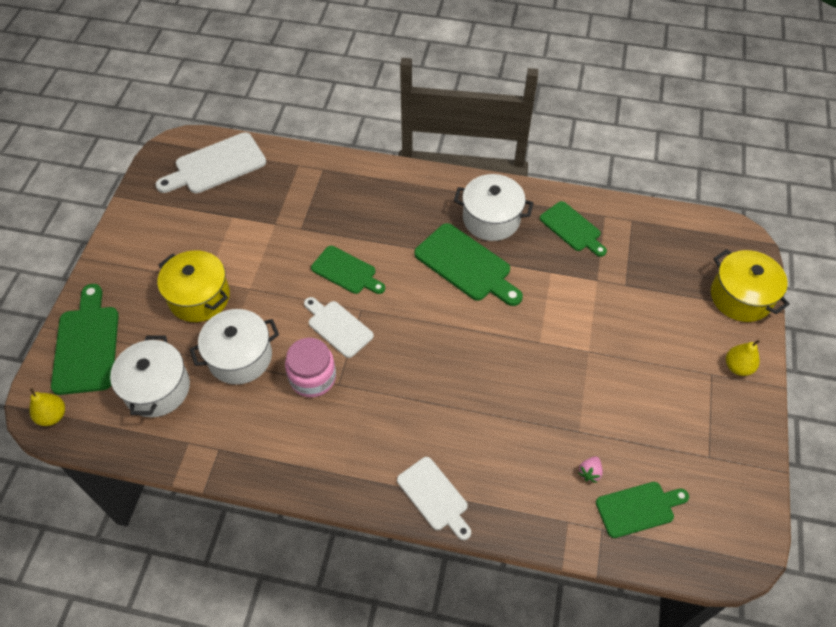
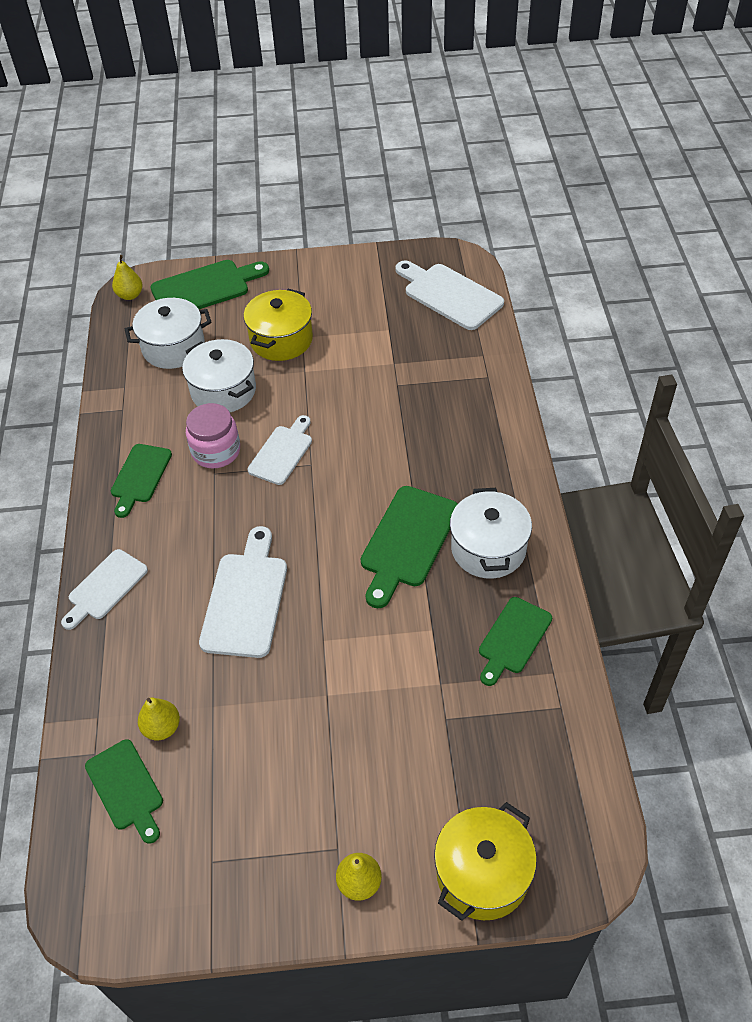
camera: 75 degrees right, 5 degrees down
(346, 271) = (355, 438): green cutting board -> green cutting board (140, 476)
(484, 387) = (245, 599): none -> white cutting board
(589, 472) = (162, 727): pink strawberry -> yellow pear

